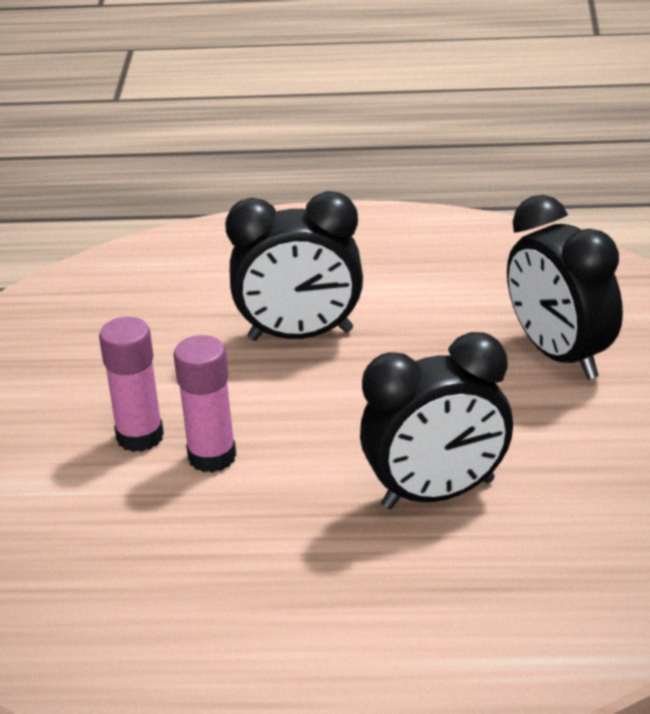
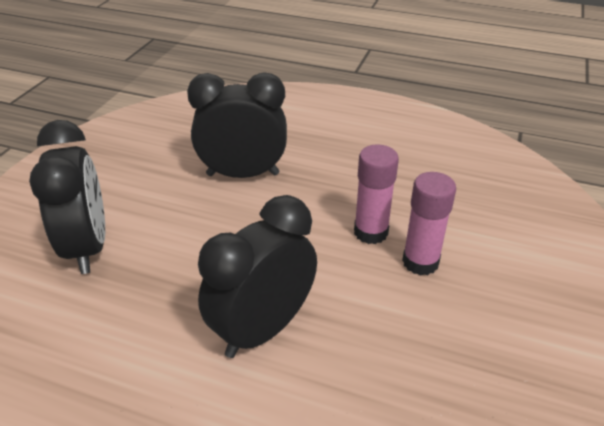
camera: 165 degrees left, 5 degrees up
(300, 335) = (262, 329): black clock -> black clock turned 60 degrees counterclockwise

